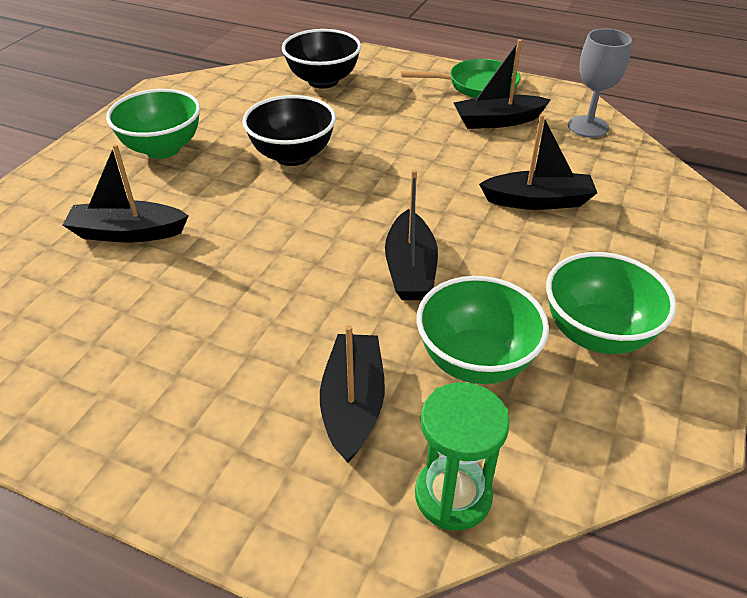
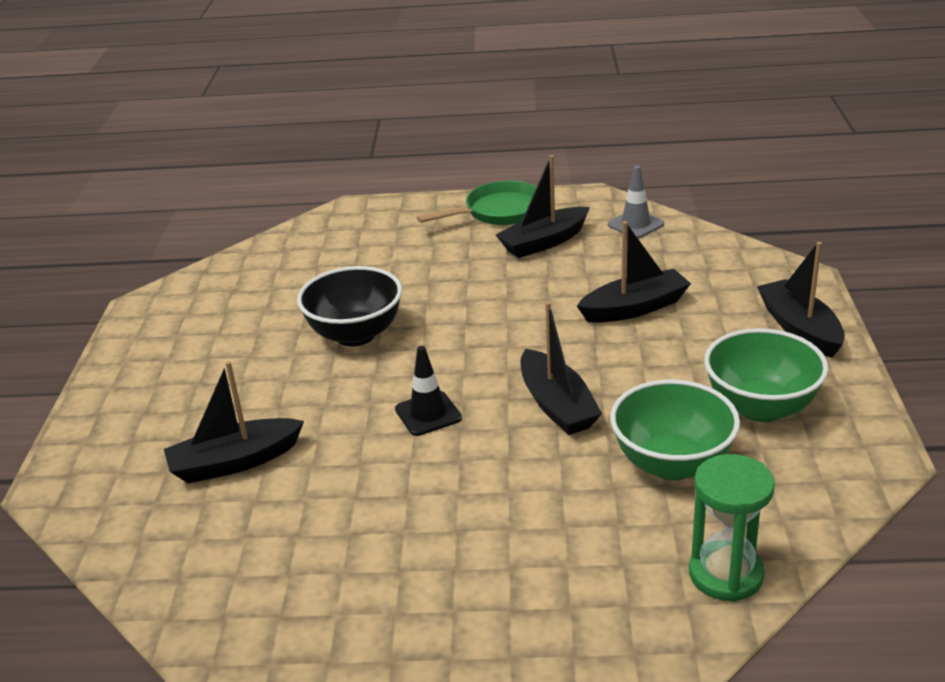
camera: 20 degrees left, 10 degrees down
(162, 149) = (201, 368): green bowl -> none
(299, 241) = (428, 414): none -> black traffic cone
(323, 81) = (328, 248): black bowl -> none
(353, 404) = (588, 536): black boat -> black boat (800, 328)
(588, 127) = (635, 224): grey goblet -> grey traffic cone

